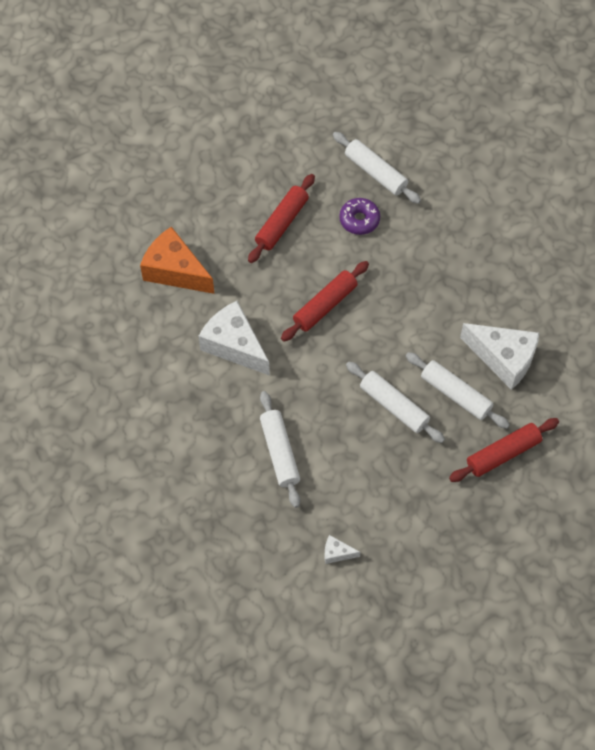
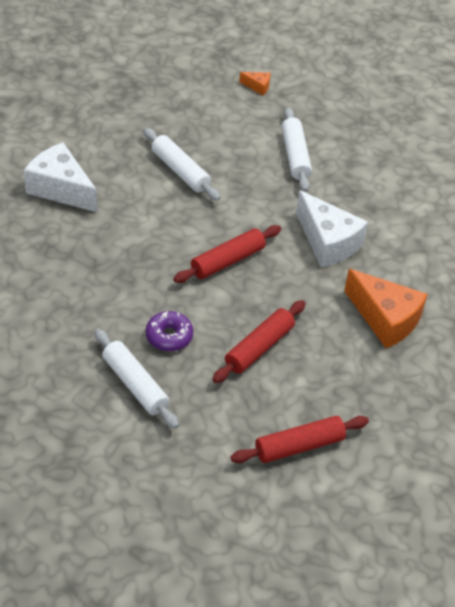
camera: 175 degrees left, 15 degrees down
(337, 553) = (257, 86): white cheese -> orange cheese
(456, 394) = (118, 170): white rolling pin -> none
(503, 453) = (92, 123): red rolling pin -> red rolling pin (299, 446)

